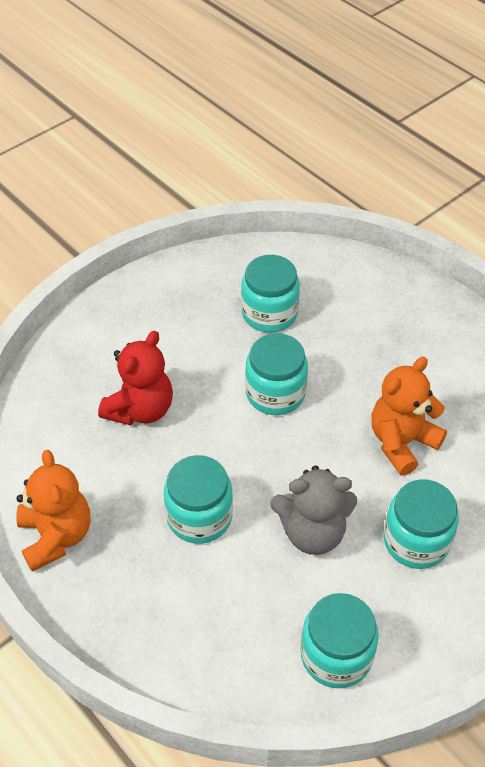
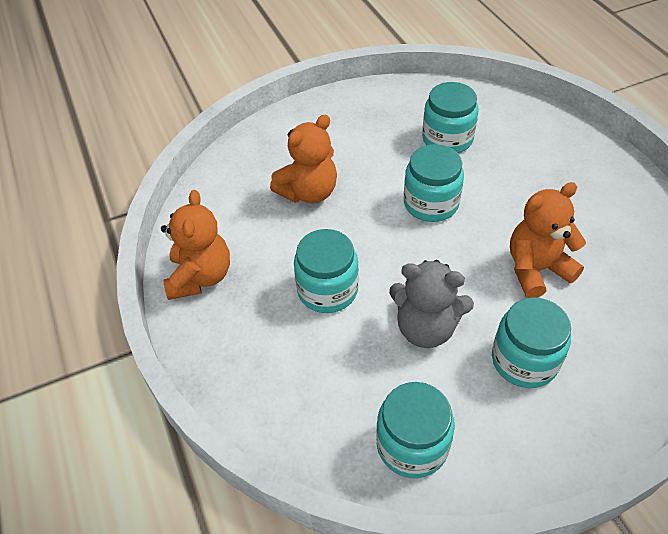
camera: 20 degrees right, 0 degrees up
(140, 409) = (309, 192): red teddy bear -> orange teddy bear

